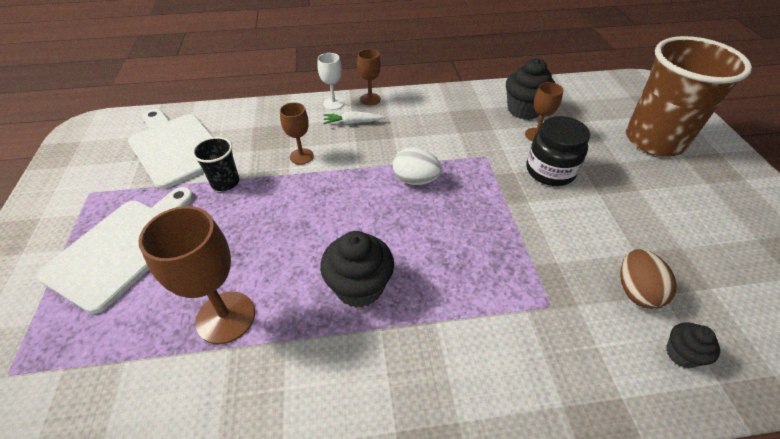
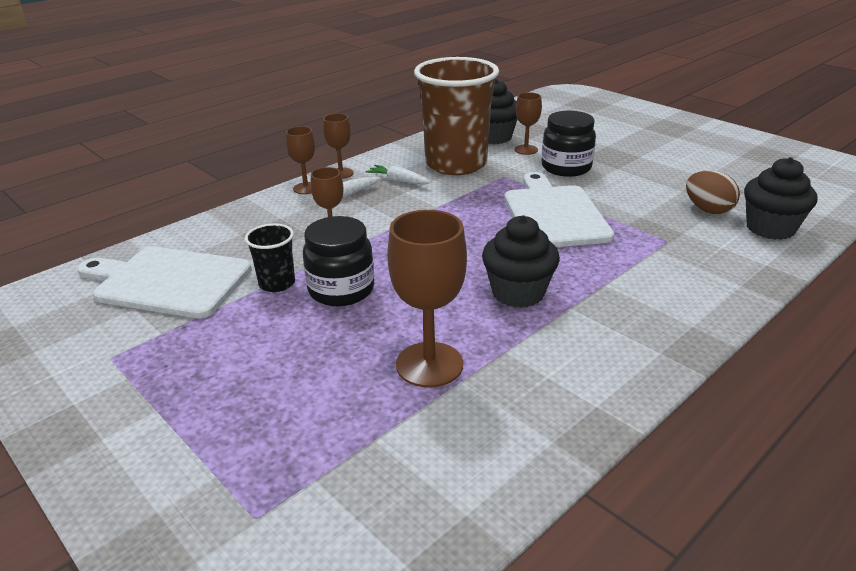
camera: 35 degrees left, 15 degrees down
(122, 248) = (235, 375): white cutting board -> white cutting board (554, 214)
(252, 210) = (341, 290): none -> black jar
(333, 103) = (306, 188): white goblet -> brown goblet
(401, 124) = (398, 181): none -> white carrot
(415, 180) = (467, 212): white egg -> none
(654, 140) = (614, 125): brown cup -> brown cup (456, 164)
(681, 354) = (770, 228): black cupcake -> black cupcake, size x1.81

